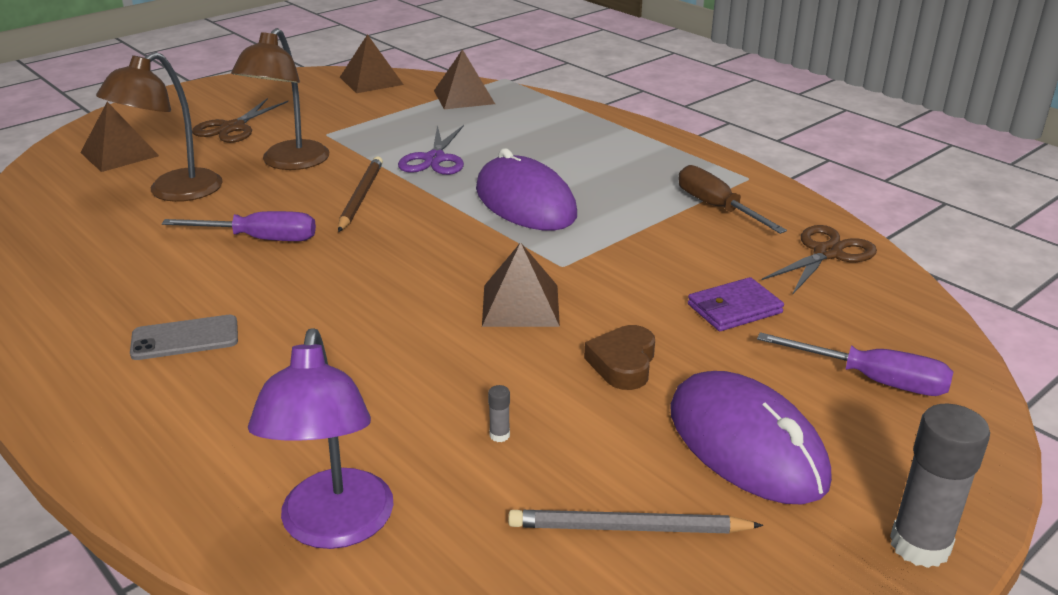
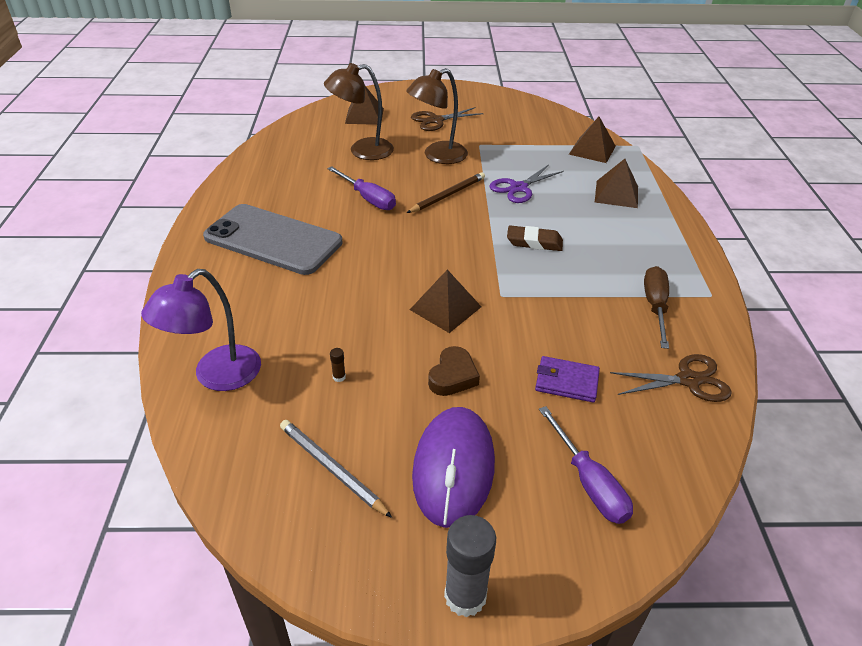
camera: 40 degrees right, 10 degrees up
(185, 338) = (273, 239): grey phone -> grey phone, size x2.20
(371, 81) = (549, 116): brown pyramid -> brown pyramid (616, 194)
(499, 435) = (339, 377): grey glue stick -> brown glue stick
(525, 202) = (534, 242): purple mouse -> brown eraser
(623, 363) = (453, 376): brown heart -> brown heart turned 150 degrees clockwise

